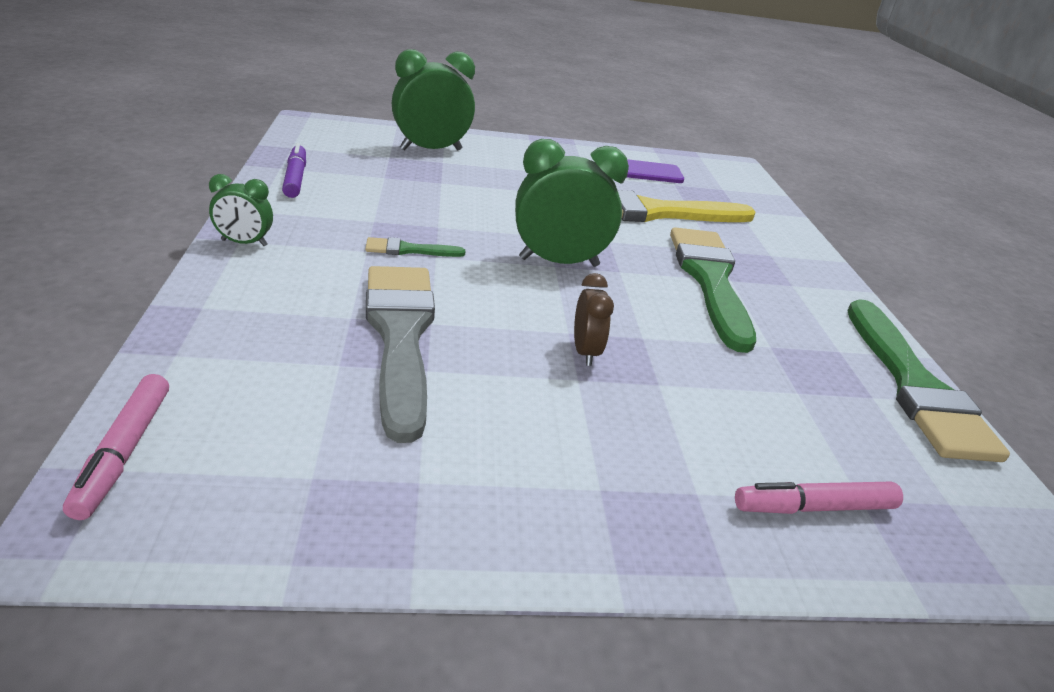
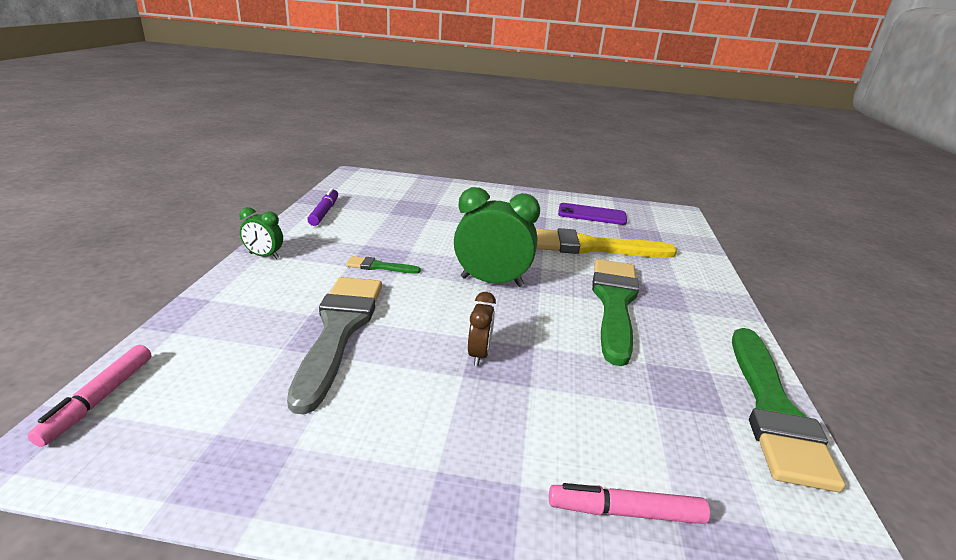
camera: 15 degrees right, 5 degrees down
(431, 150) = (433, 195): green clock -> none

